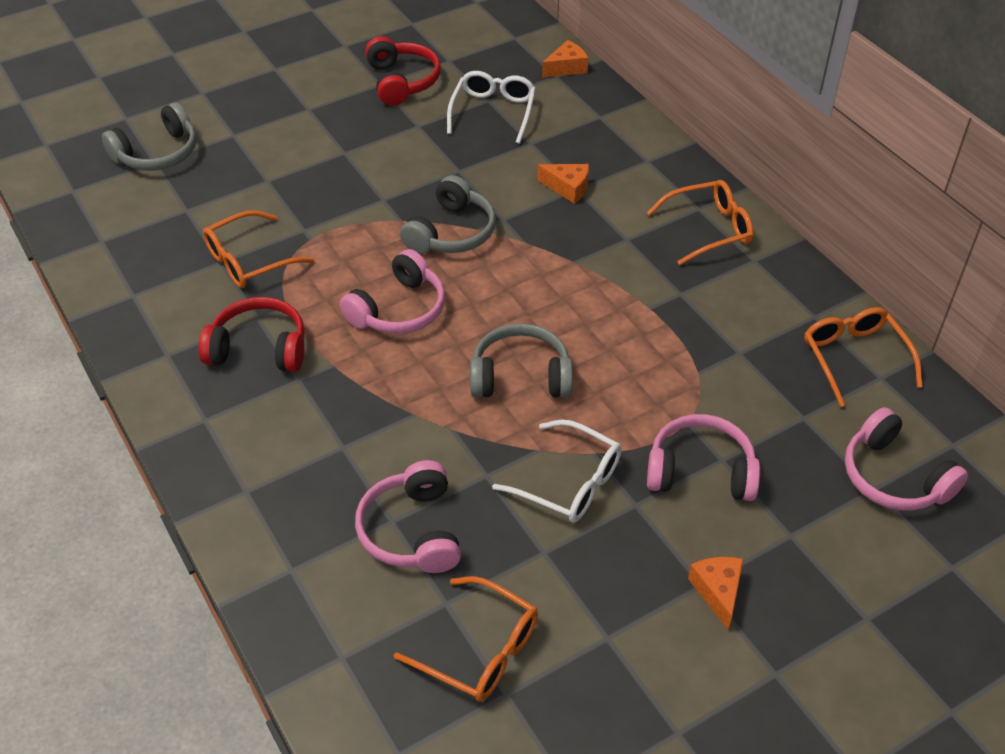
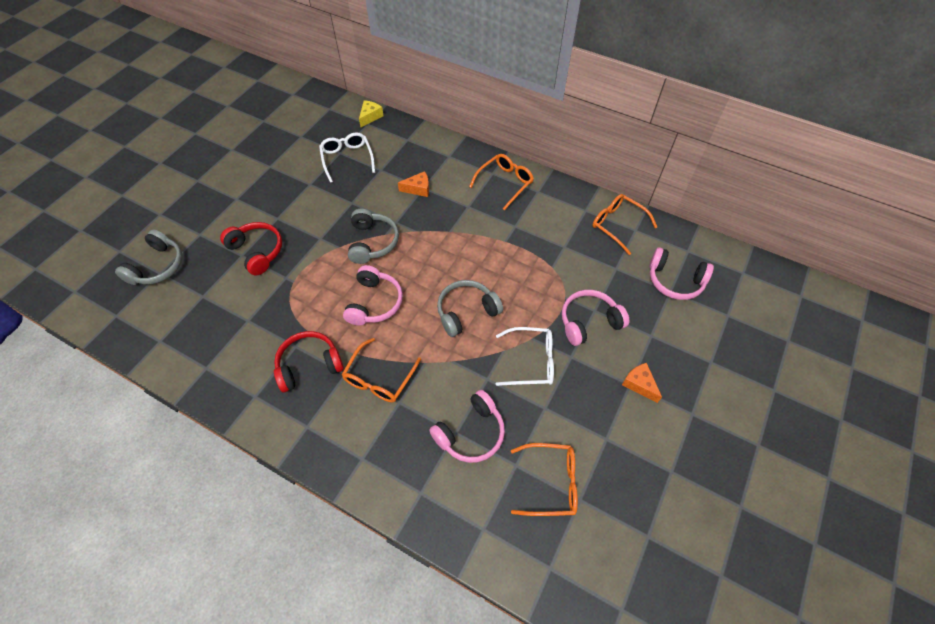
camera: 30 degrees left, 10 degrees up
(248, 260) = (264, 312): orange glasses -> orange glasses (379, 378)
(401, 81) = (281, 160): red headphones -> red headphones (257, 252)
(412, 531) = (470, 433): pink headphones -> pink headphones turned 90 degrees counterclockwise
(566, 68) = (370, 117): orange cheese -> yellow cheese

